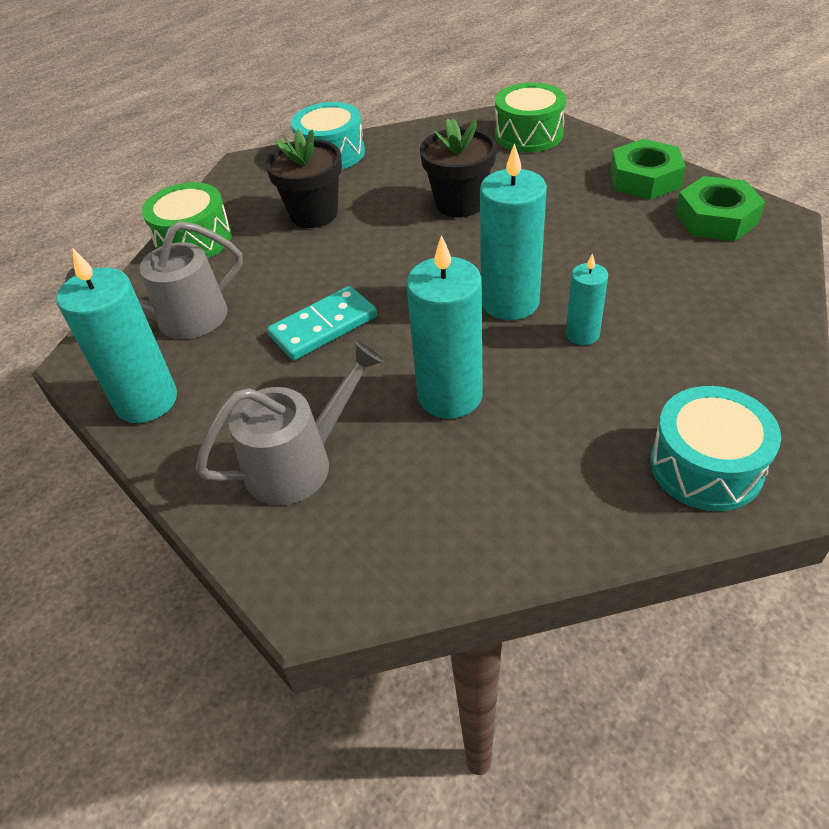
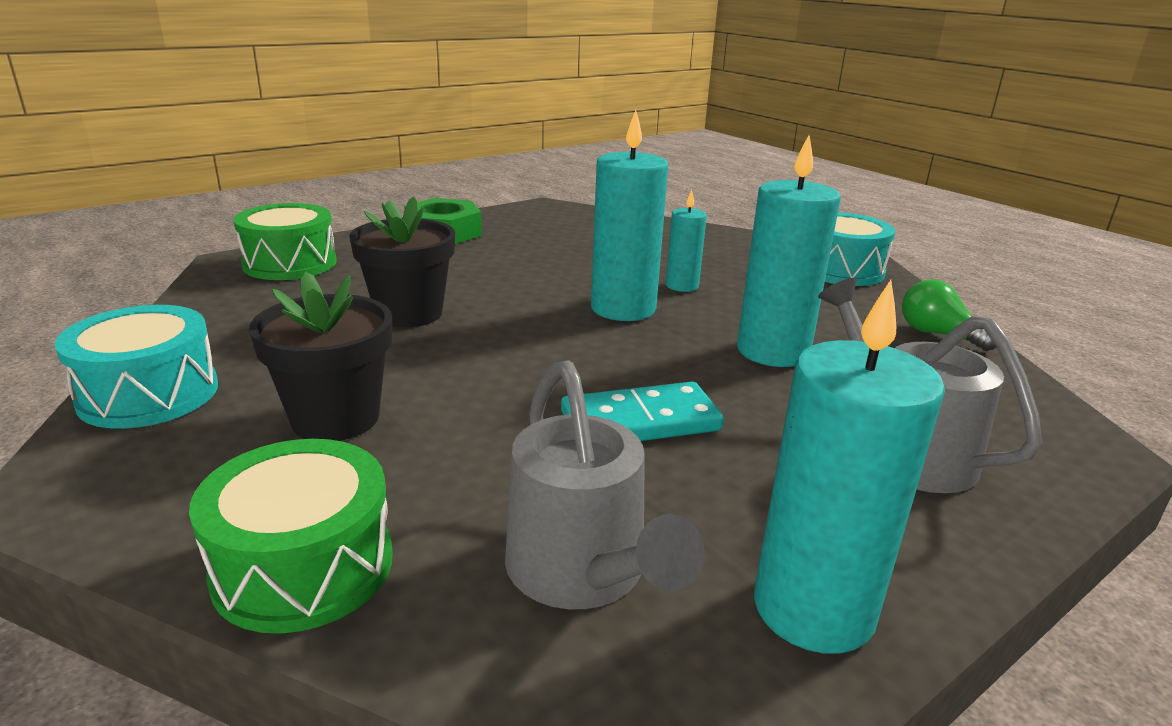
camera: 90 degrees left, 20 degrees down
(323, 327) = (640, 421): turquoise domino -> turquoise domino turned 75 degrees counterclockwise
(530, 531) = (938, 334): none -> green light bulb
(716, 218) = (530, 221): green nut -> none

